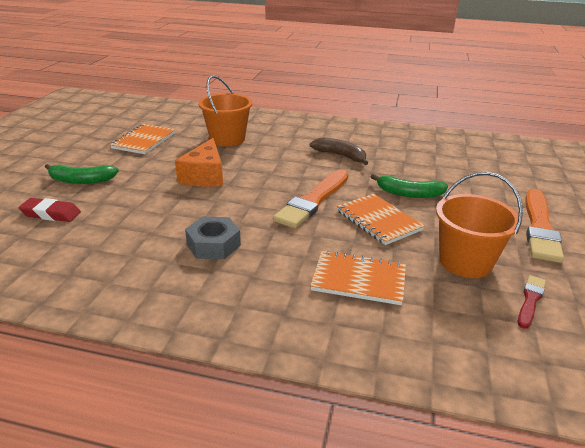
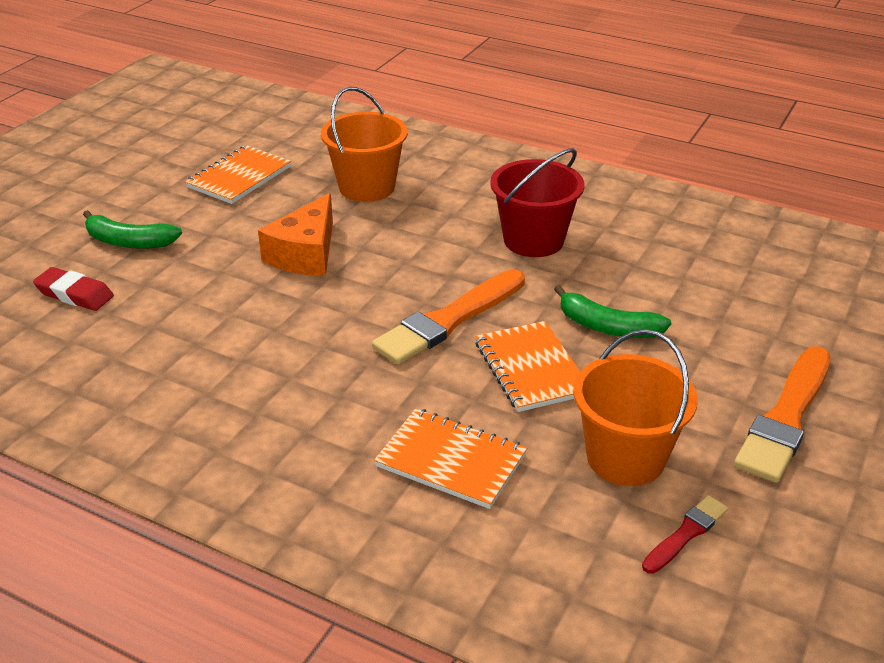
camera: 15 degrees right, 5 degrees up
(213, 244) = (273, 375): grey nut -> none
(340, 156) = (533, 240): brown banana -> red bucket

